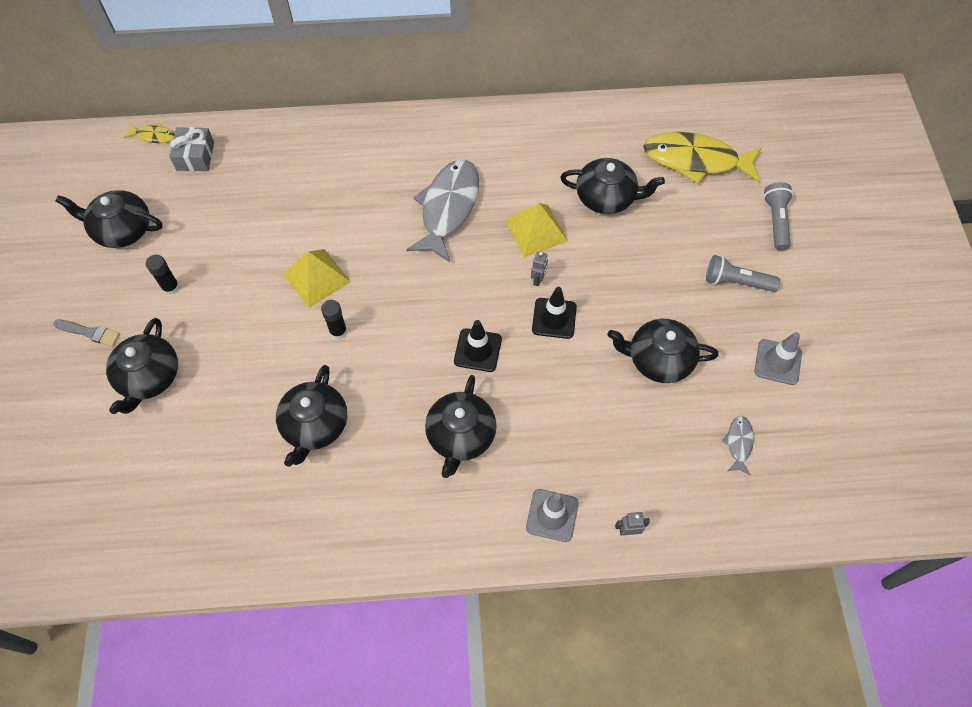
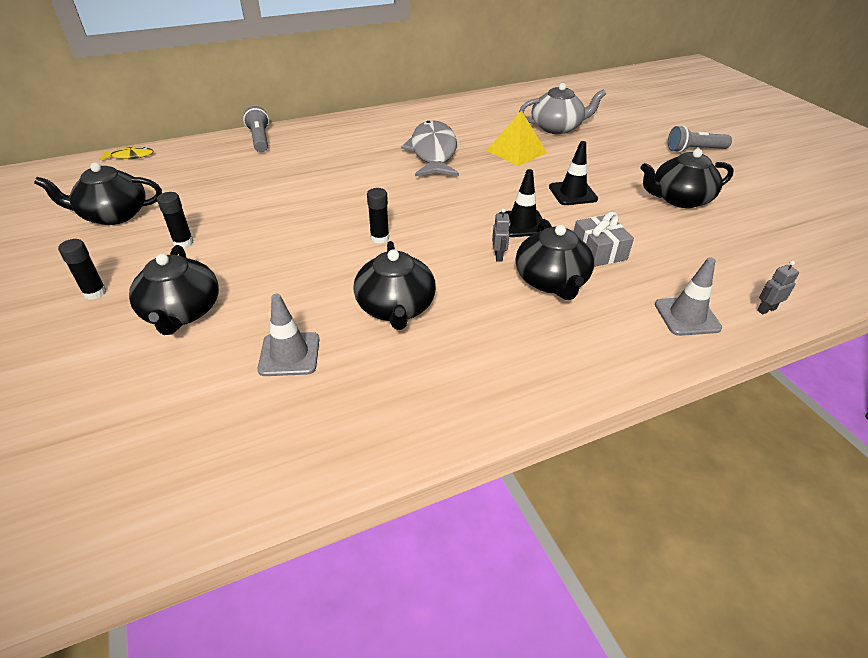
camera: 20 degrees left, 20 degrees down
(89, 332) = (95, 292): grey brush -> black glue stick
(195, 156) = (178, 161): grey gift -> grey gift (598, 251)
(316, 278) = (337, 209): yellow pyramid -> none
(538, 279) = (540, 175): grey robot -> grey robot (498, 256)
(606, 197) = (557, 128): black teapot -> grey teapot
(696, 160) = (605, 102): yellow fish -> none
(738, 443) = (793, 232): grey fish -> none
(775, 221) = (690, 119): grey flashlight -> grey flashlight (259, 139)
(777, 362) = (770, 183): grey traffic cone -> grey traffic cone (289, 354)

